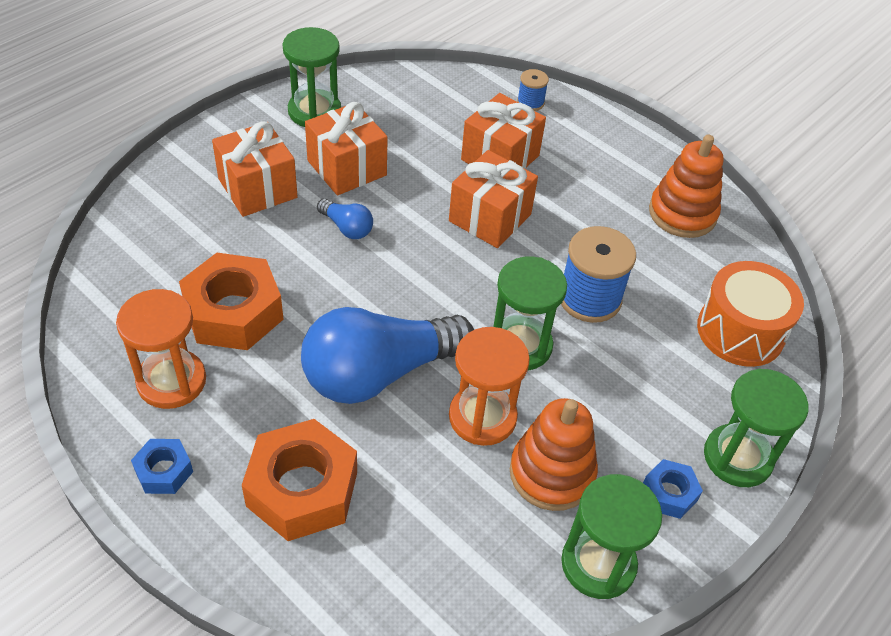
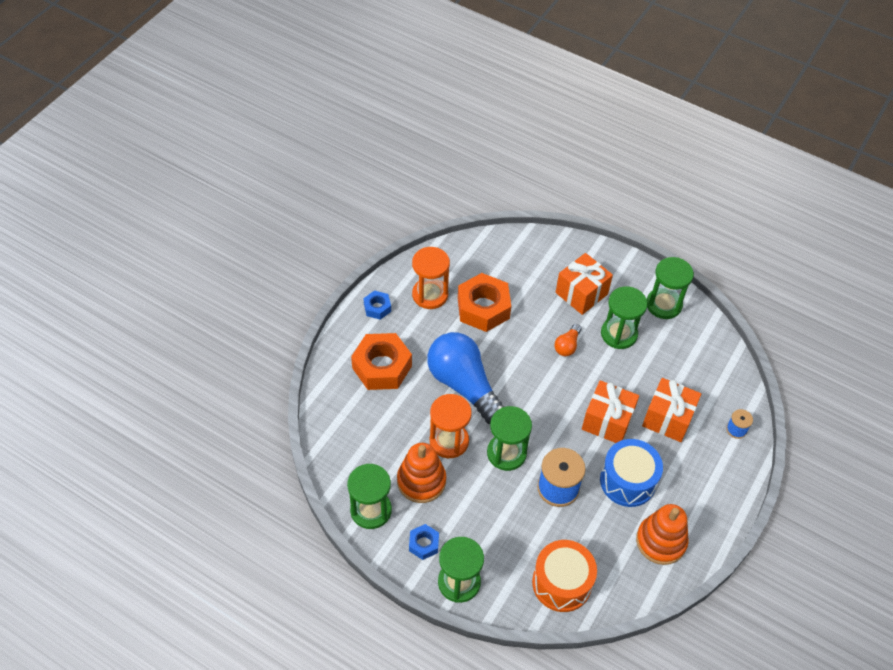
camera: 80 degrees right, 5 degrees up
(347, 168) = (619, 334): orange gift -> green hourglass
(347, 227) = (567, 345): blue light bulb -> orange light bulb
(589, 222) = (627, 481): none -> blue drum

